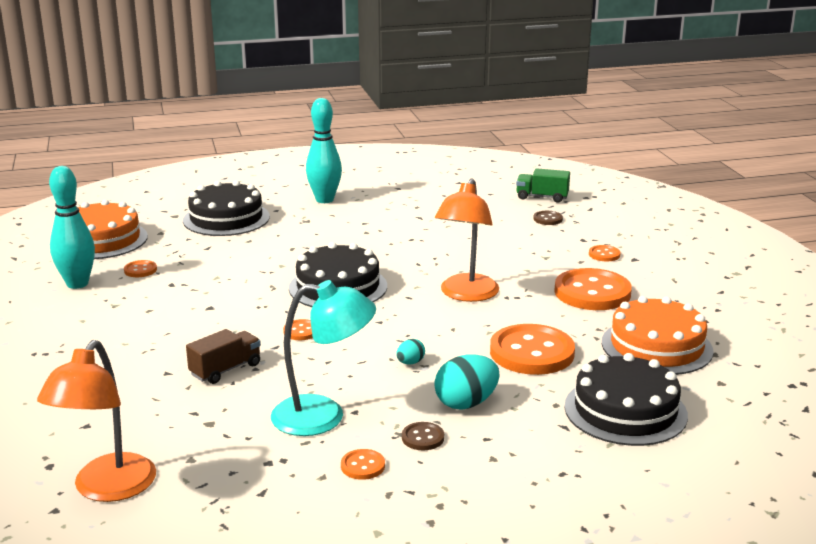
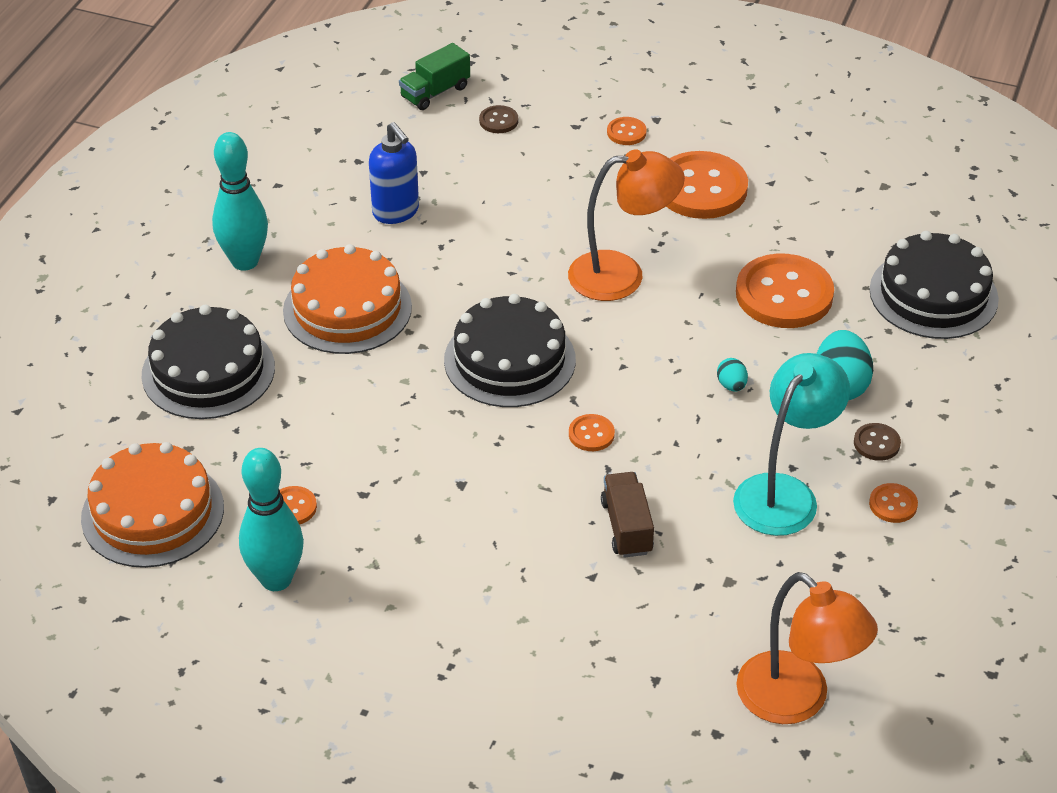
camera: 55 degrees left, 20 degrees up
(422, 219) = (396, 212): none -> blue soap dispenser
(466, 294) = (622, 275): orange lamp -> orange lamp turned 60 degrees counterclockwise
(656, 346) = (842, 211): orange cake -> orange cake (347, 309)

